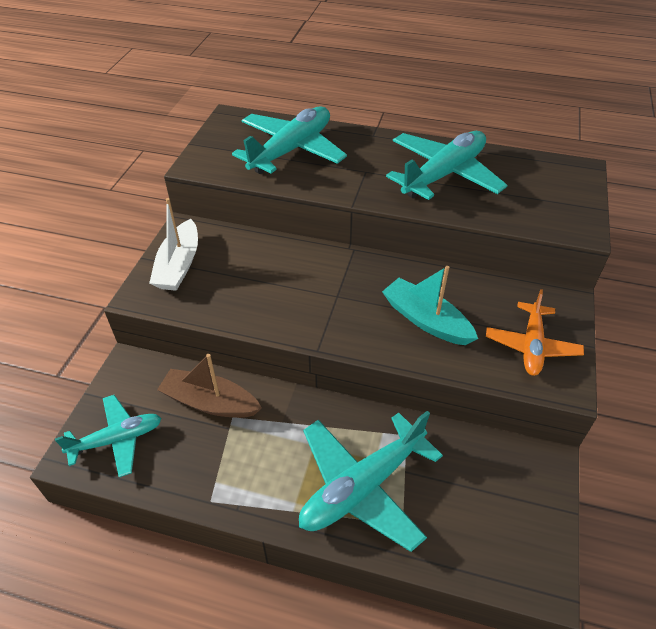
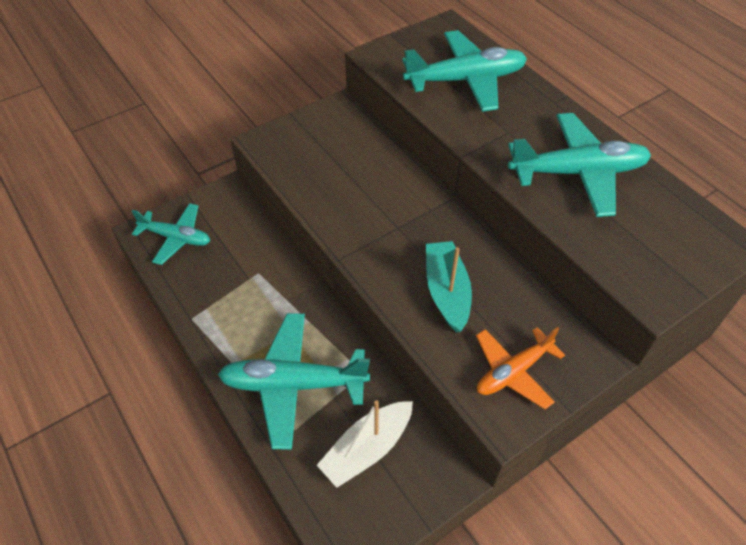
camera: 40 degrees right, 5 degrees up
(179, 265) = (308, 133): white boat -> white boat (367, 449)
(210, 402) = (253, 252): brown boat -> none

